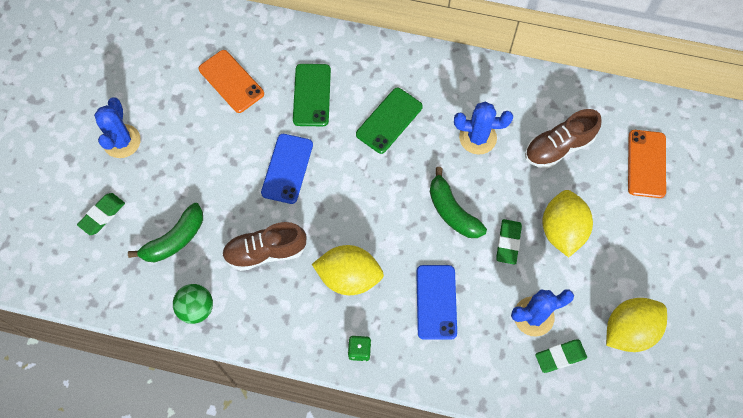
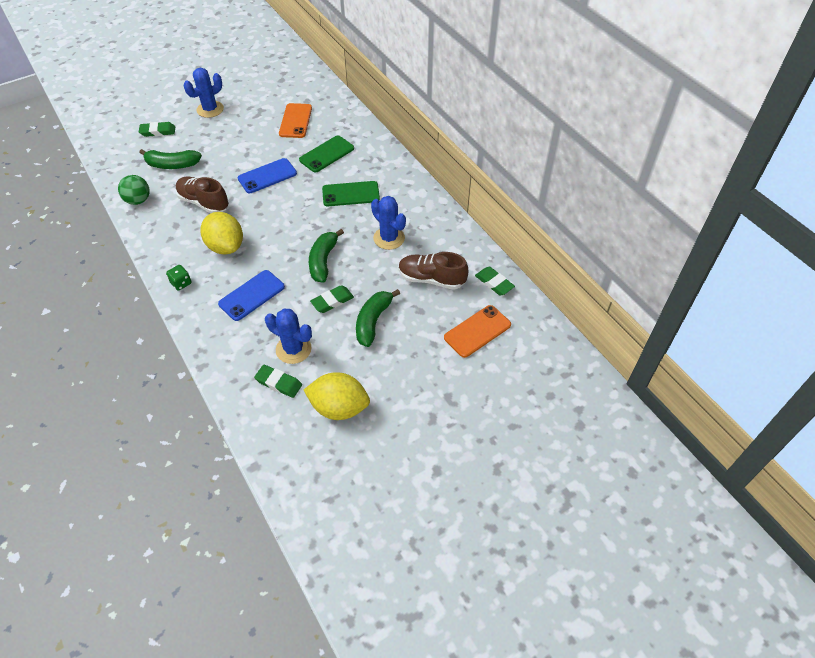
camera: 45 degrees right, 15 degrees down
(562, 230) = (373, 321): yellow lemon -> green banana
(608, 106) = (494, 283): none -> green eraser

